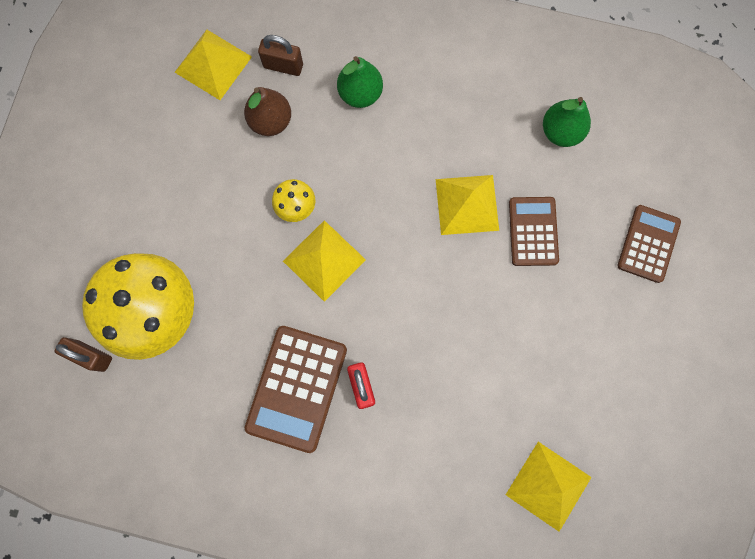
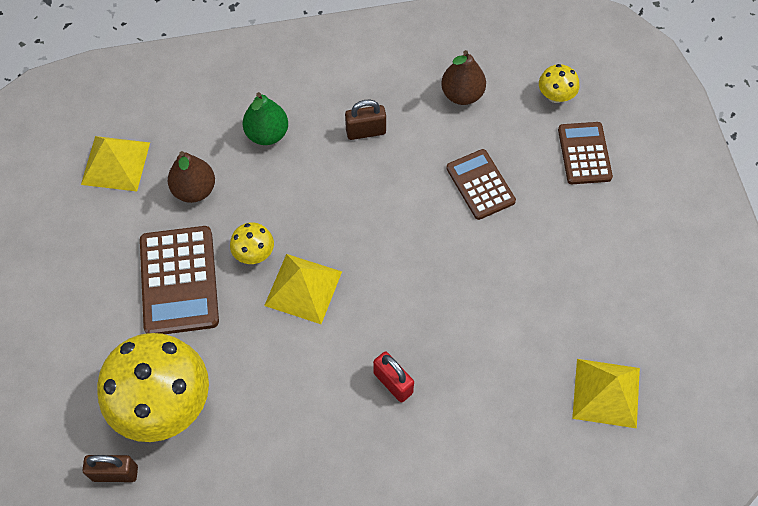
camera: 25 degrees left, 15 degrees down
(283, 66) = (184, 139): brown padlock -> brown padlock (366, 131)
(296, 388) = (332, 412): brown calculator -> brown calculator (179, 281)
(467, 204) = (410, 187): yellow pyramid -> none
(560, 132) = (462, 94): green pear -> brown pear
(650, 172) = (555, 96): none -> yellow mushroom

